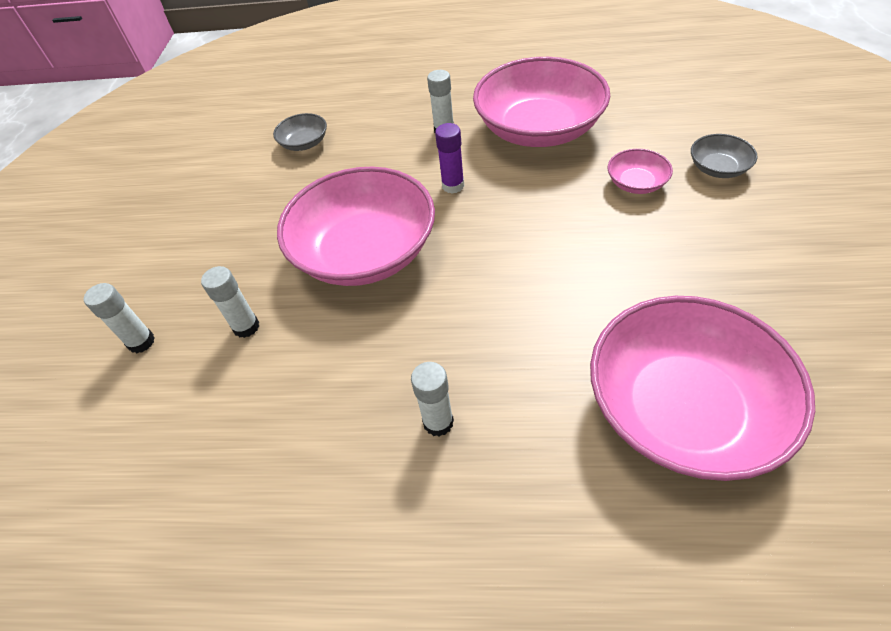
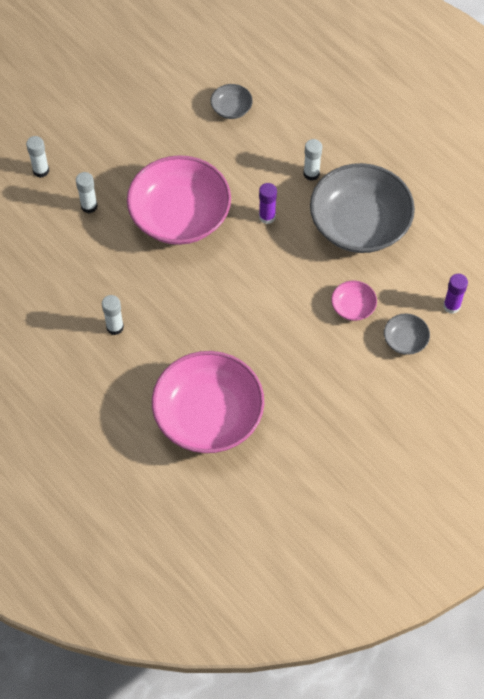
camera: 40 degrees right, 10 degrees up
(539, 129) = (359, 224): pink bowl -> grey bowl
(703, 118) = (451, 306): none -> purple glue stick

